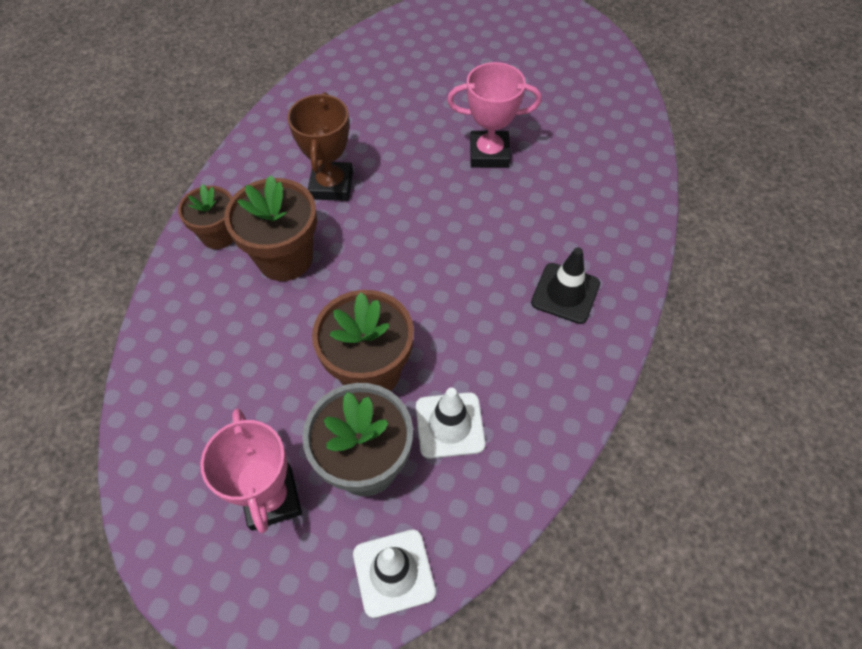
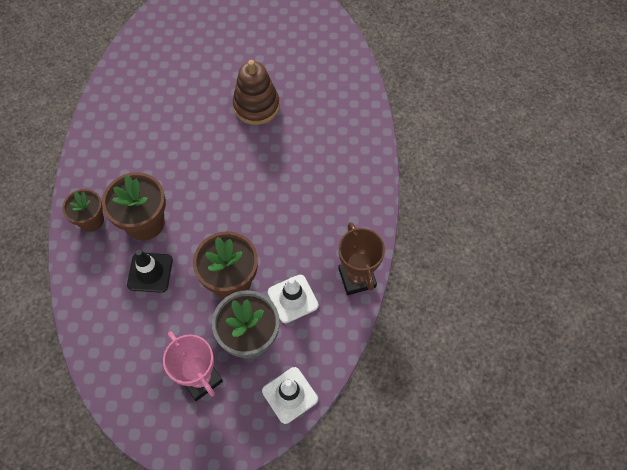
camera: 20 degrees left, 5 degrees up
(331, 185) = (156, 160): brown trophy -> brown trophy (357, 278)
(489, 154) = (256, 106): pink trophy -> brown stacking toy
(565, 293) = (337, 191): black traffic cone -> black traffic cone (150, 272)

